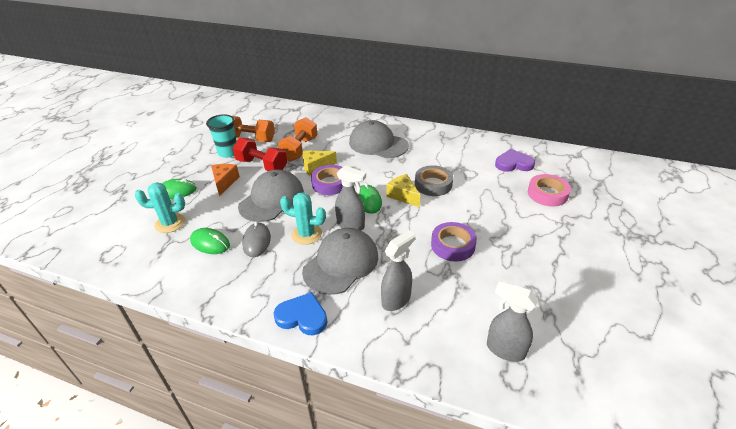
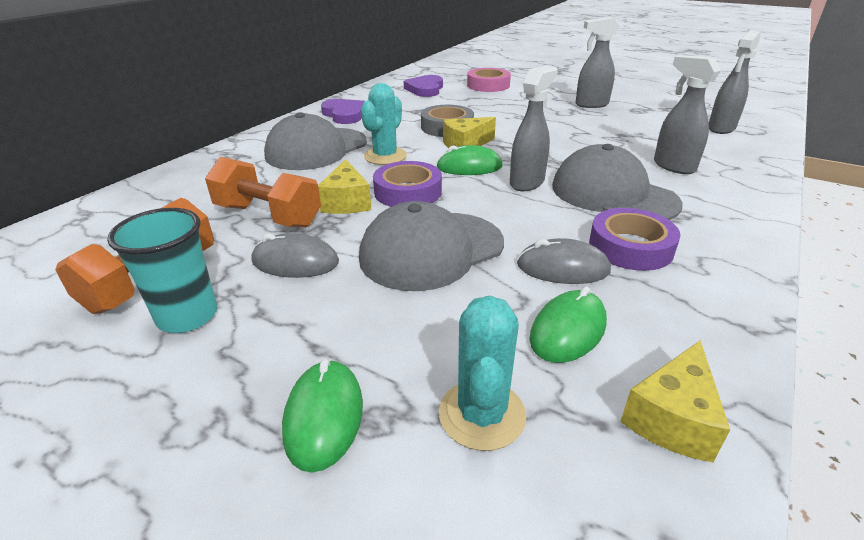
camera: 80 degrees left, 5 degrees down
(158, 269) = (672, 418): none -> yellow cheese
(224, 182) = (332, 317): orange cheese -> none
(262, 165) = (295, 262): red dumbbell -> grey mouse
(272, 199) = (431, 250): grey cap -> grey cap turned 75 degrees counterclockwise
(302, 316) = (731, 227): blue heart -> none
(306, 234) = (545, 218): turquoise cactus -> turquoise cactus (385, 156)
(438, 141) = (345, 114): none -> purple heart
(453, 245) = (572, 131): purple tape -> purple tape (630, 247)
(529, 258) = (591, 104): none -> grey spray bottle

